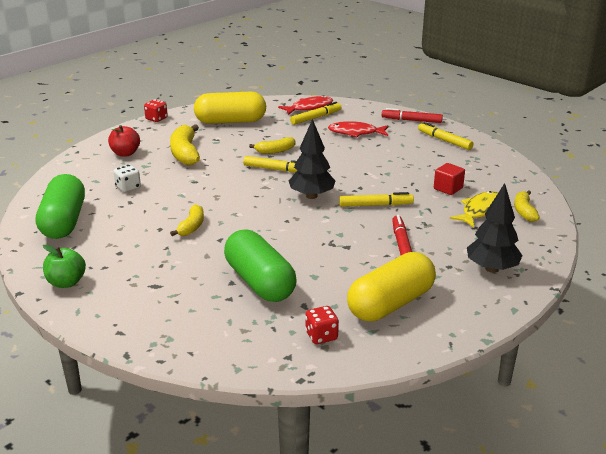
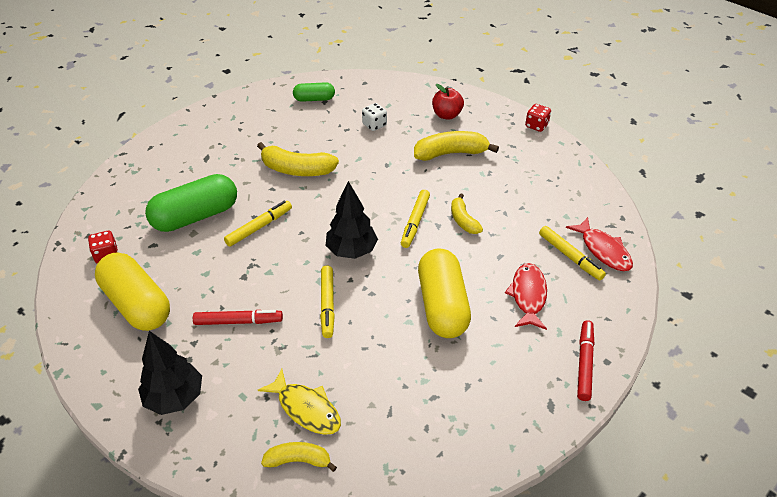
camera: 90 degrees right, 15 degrees up
(64, 222) = (314, 99): green capsule -> green capsule, size x0.54
(66, 282) = (222, 114): green apple -> none
(192, 226) = (297, 170): yellow banana -> yellow banana, size x1.65
(230, 121) = (541, 181): yellow capsule -> yellow capsule (442, 305)
(444, 140) = (516, 397): yellow marker -> yellow marker (259, 227)
(448, 188) = (365, 381): red cube -> none

